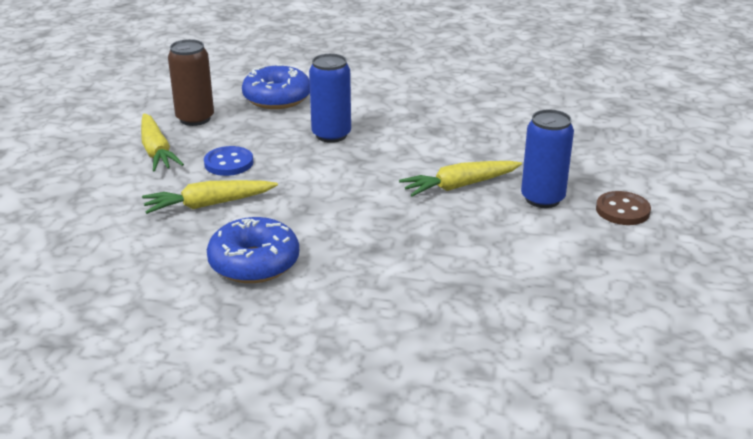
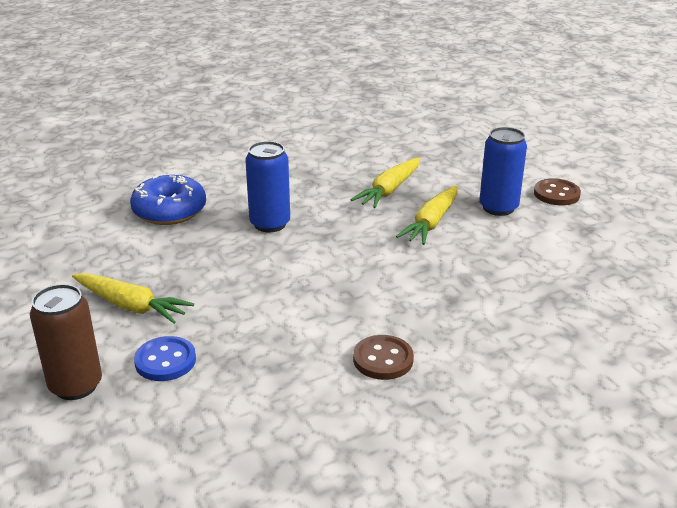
camera: 40 degrees left, 0 degrees up
(195, 118) = (120, 260): brown can -> brown can (76, 385)
(209, 204) = (263, 330): yellow carrot -> yellow carrot (389, 190)
(228, 163) = (220, 286): blue button -> blue button (165, 361)
(254, 263) = (383, 359): blue donut -> brown button

